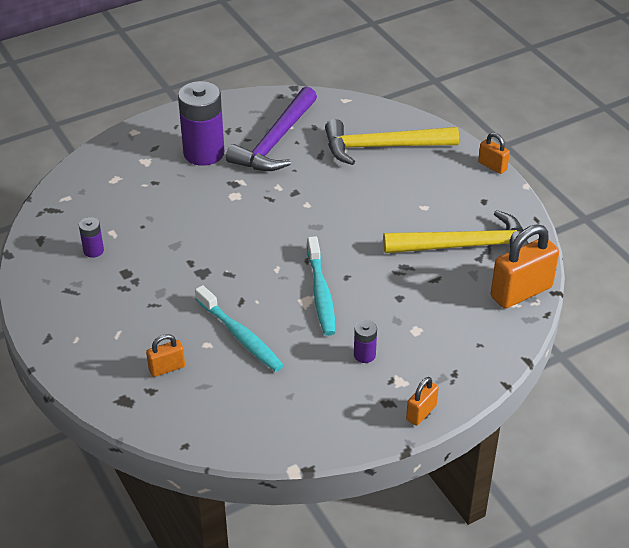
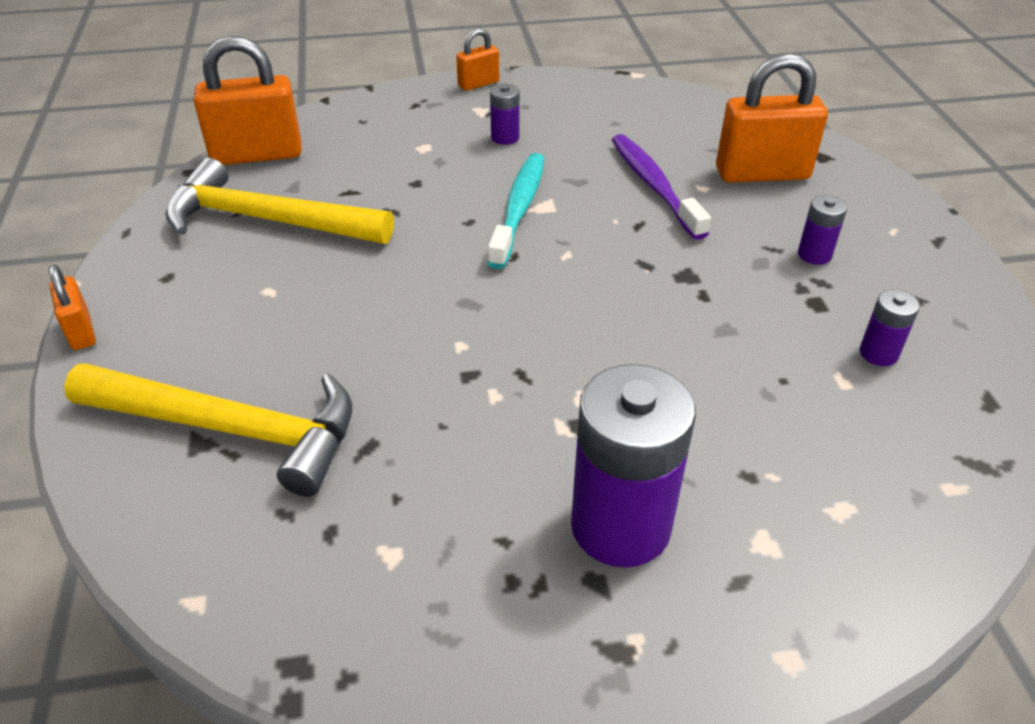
camera: 160 degrees left, 0 degrees up
(128, 305) = (814, 254): none -> purple battery
(167, 368) = (762, 173): orange padlock -> orange padlock, size x1.93
(240, 336) = (654, 185): turquoise toothbrush -> purple toothbrush
(275, 141) = (442, 512): purple hammer -> none

